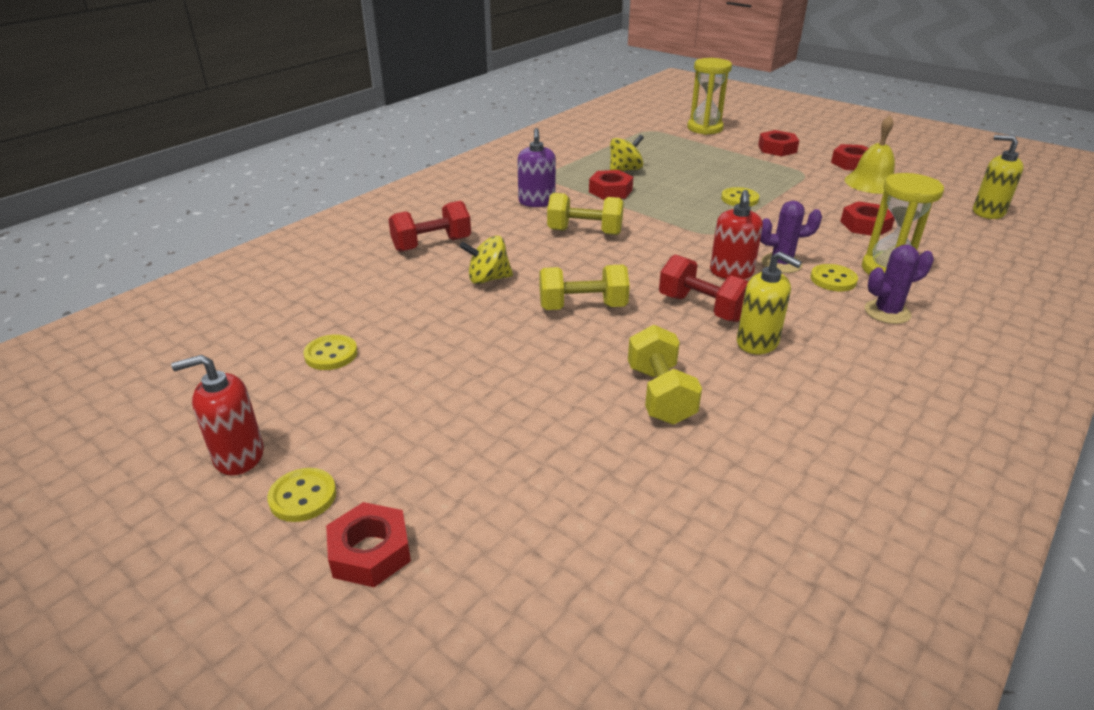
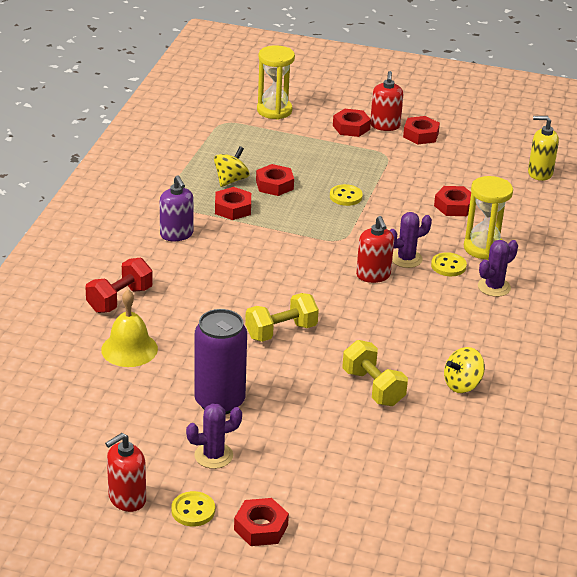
camera: 25 degrees left, 0 degrees up
(331, 354) = (123, 414): yellow button -> none
(391, 429) = (213, 455): none -> purple cactus
(452, 366) = (219, 401): none -> purple can
(488, 279) = (192, 323): yellow spinning top -> yellow spinning top (462, 385)
(584, 232) = (238, 259): yellow dumbbell -> none
(667, 179) = (274, 185): none -> red nut
(702, 308) = (367, 312): red dumbbell -> none
(758, 342) = (418, 332): yellow soap dispenser -> none
(815, 152) = (385, 126): none -> red soap dispenser
(871, 183) = (444, 156): yellow bell -> yellow bell (129, 349)

